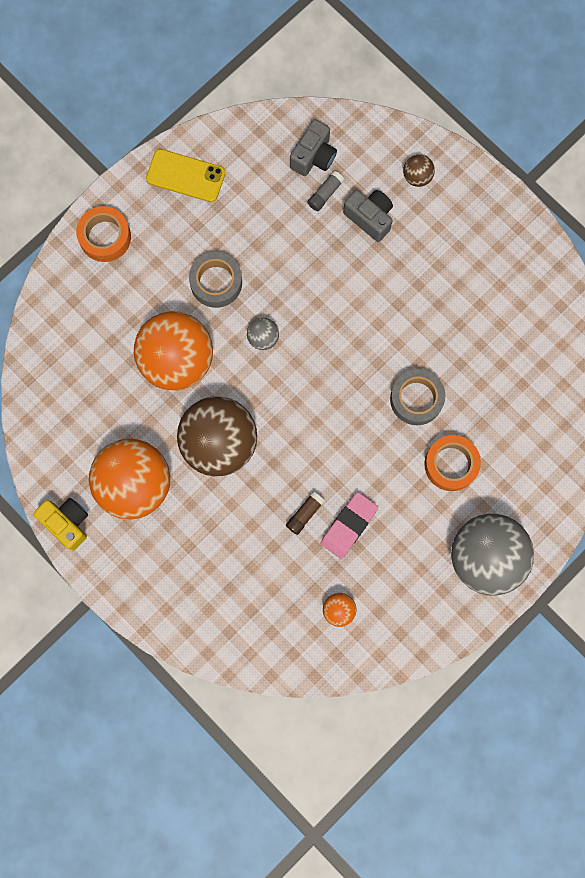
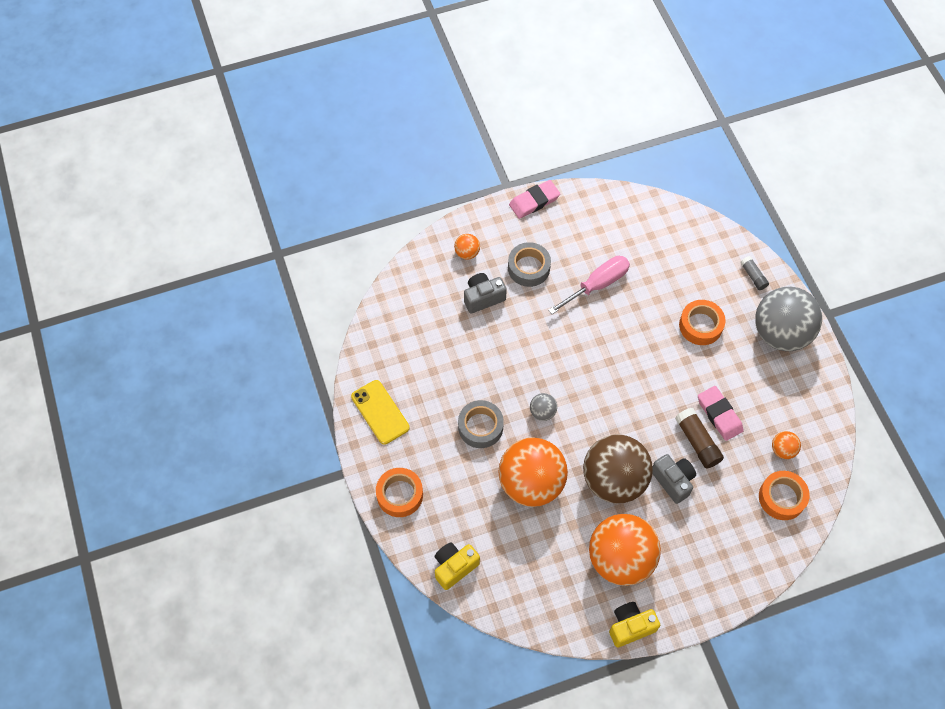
camera: 65 degrees left, 15 degrees down
(53, 324) = (454, 567): none -> yellow camera
(185, 176) = (380, 412): yellow phone -> yellow phone turned 75 degrees counterclockwise
(280, 628) = (782, 498): none -> orange tape
(304, 514) = (697, 442): brown glue stick -> brown glue stick, size x1.61
(313, 156) = (413, 315): grey camera -> grey camera (673, 481)
(325, 194) = (448, 319): grey glue stick -> grey glue stick (753, 276)
(416, 399) = (640, 327): grey tape -> grey tape (528, 268)
(417, 177) = (467, 253): brown ball -> orange ball
(446, 331) = (597, 285): none -> pink screwdriver
(521, 219) = (534, 201): none -> pink eraser

